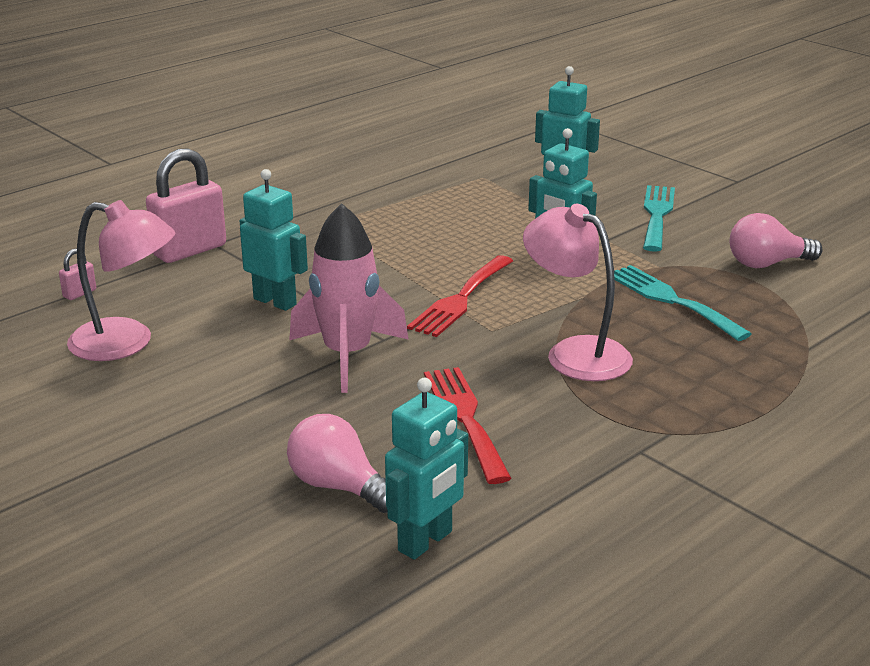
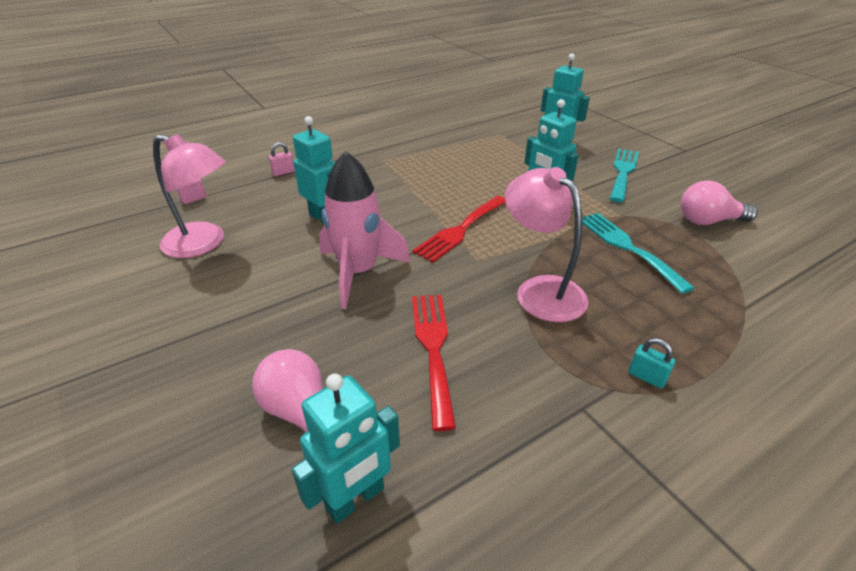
camera: 10 degrees right, 10 degrees up
(190, 250) = (283, 172): pink padlock -> pink padlock, size x0.43
(704, 419) = (646, 377): none -> turquoise padlock

